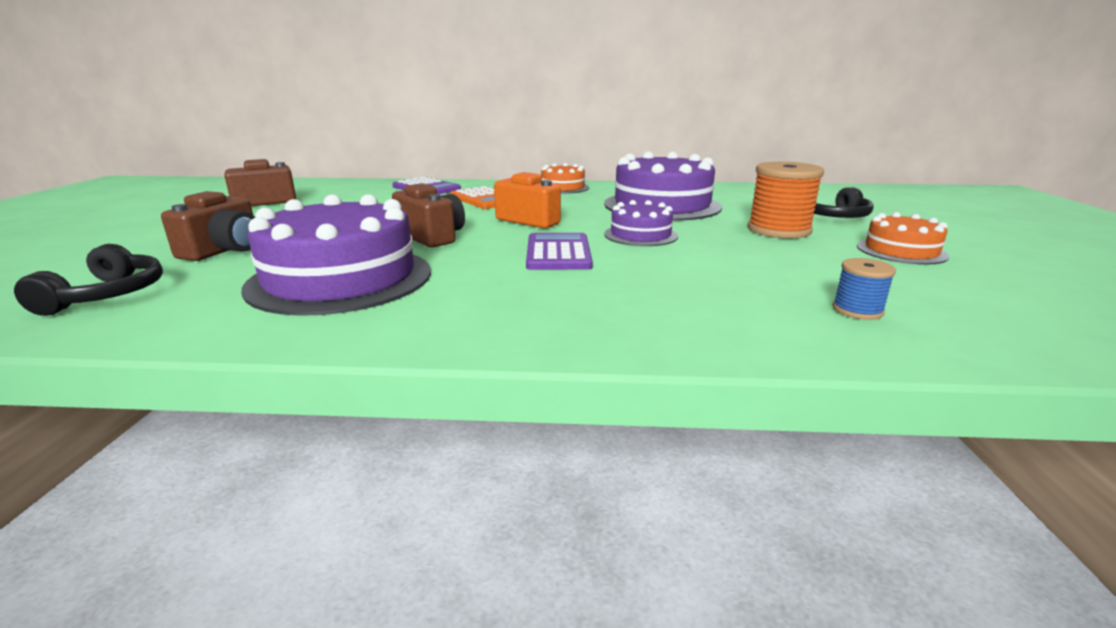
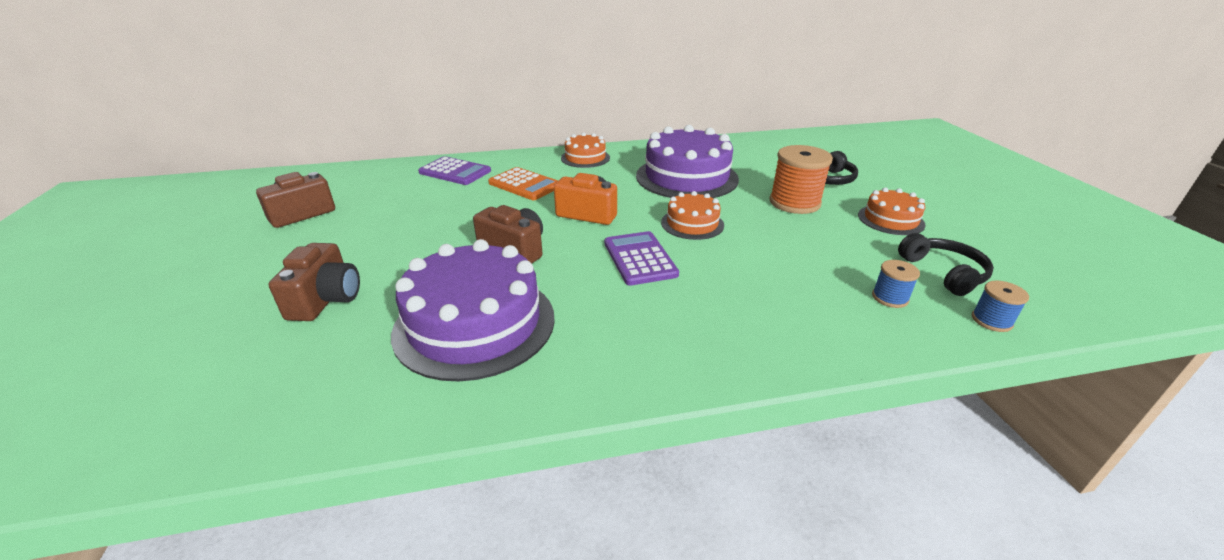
camera: 15 degrees left, 10 degrees up
(107, 295) = (264, 385): black headphones -> black headphones (943, 273)
(640, 235) = (692, 224): purple cake -> orange cake
(1007, 346) = (991, 320): none -> blue spool

